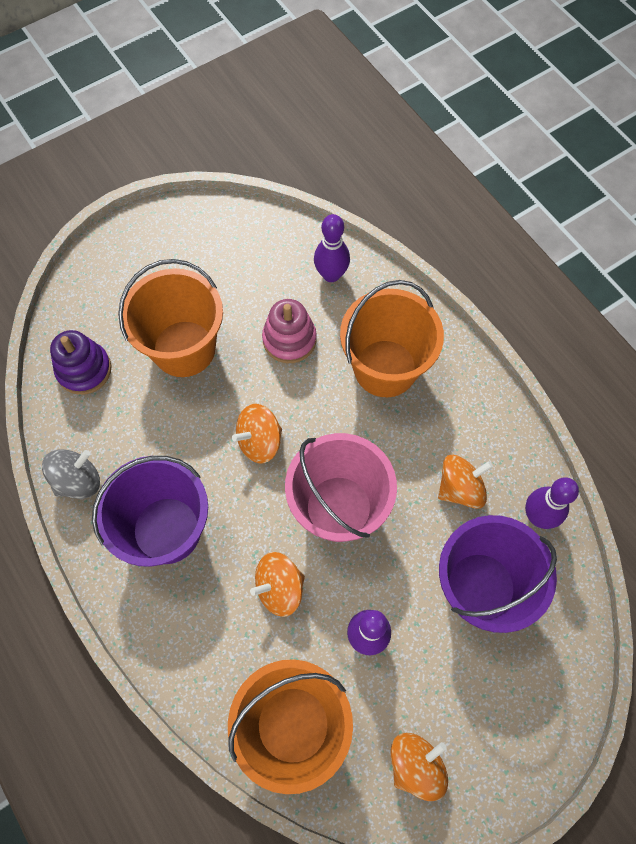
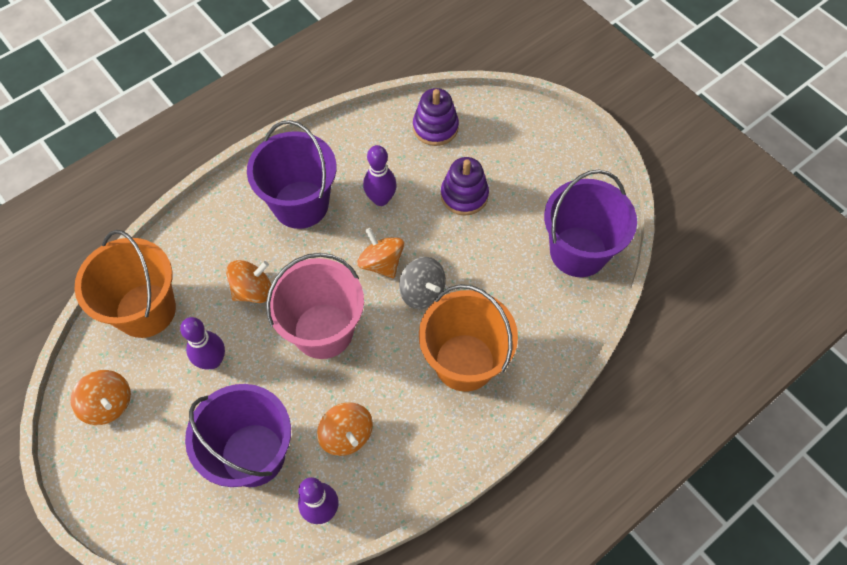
camera: 85 degrees right, 5 degrees down
(78, 481) = (339, 139): grey spinning top -> grey spinning top (422, 292)
(184, 348) = (464, 195): orange bucket -> purple stacking toy
(270, 250) = (578, 251): none -> purple bucket
(279, 588) = (253, 290): orange spinning top -> orange spinning top turned 90 degrees clockwise
(289, 339) = (484, 277): pink stacking toy -> none
(331, 275) = (560, 307): purple bowling pin -> purple bowling pin (381, 199)

